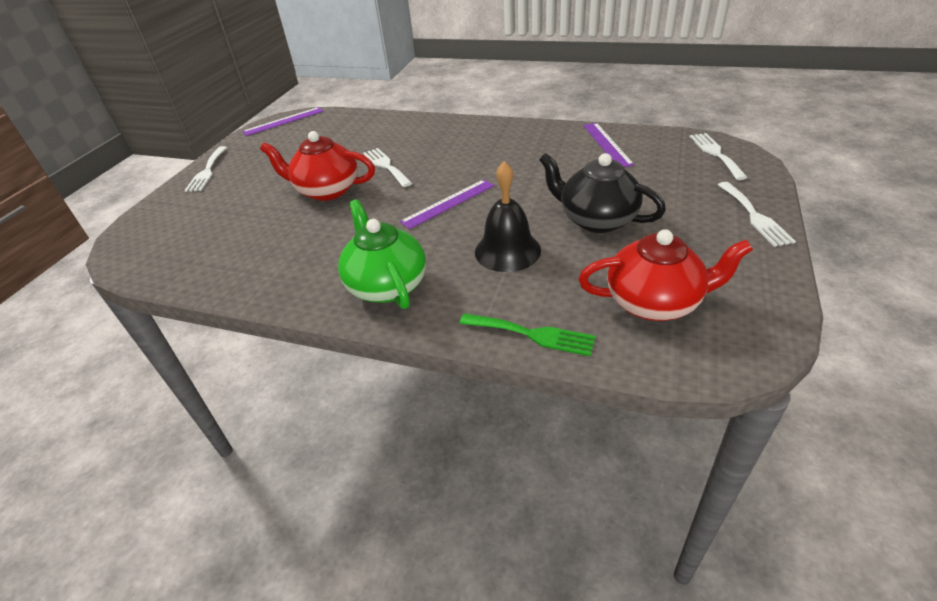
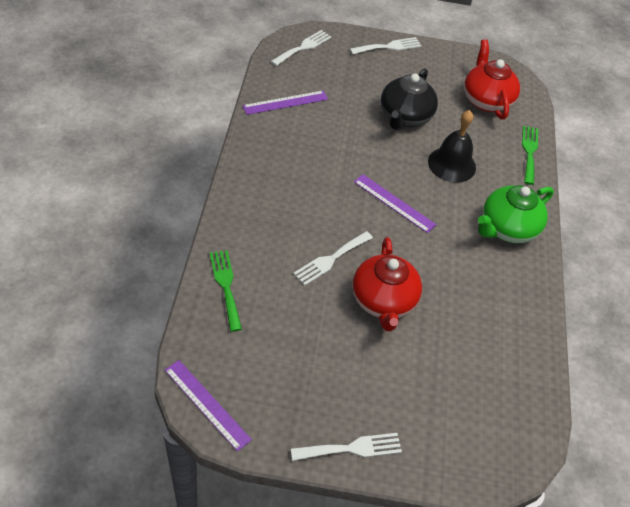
camera: 110 degrees left, 10 degrees up
(378, 123) = (226, 286): none -> green fork
(715, 154) = (303, 47): white fork -> white fork turned 150 degrees clockwise

